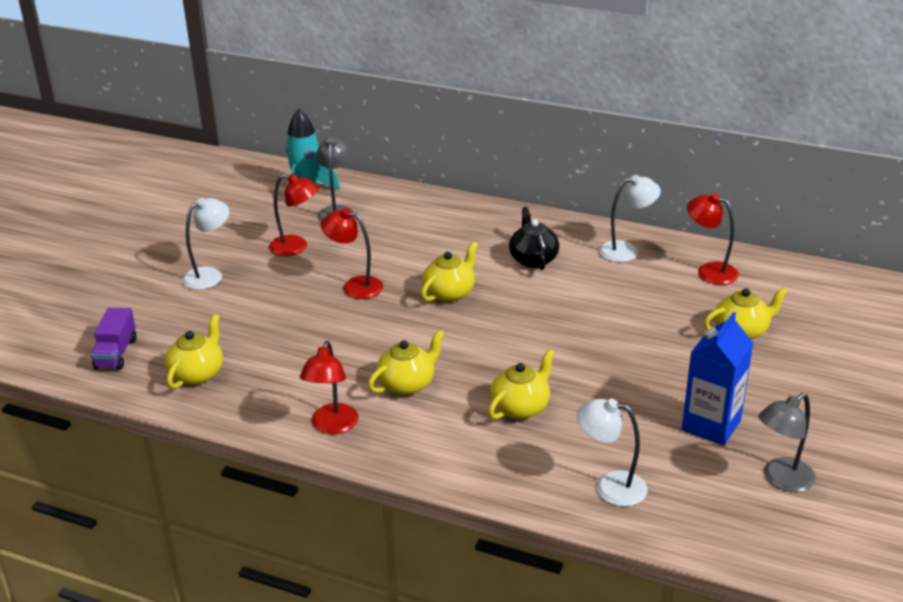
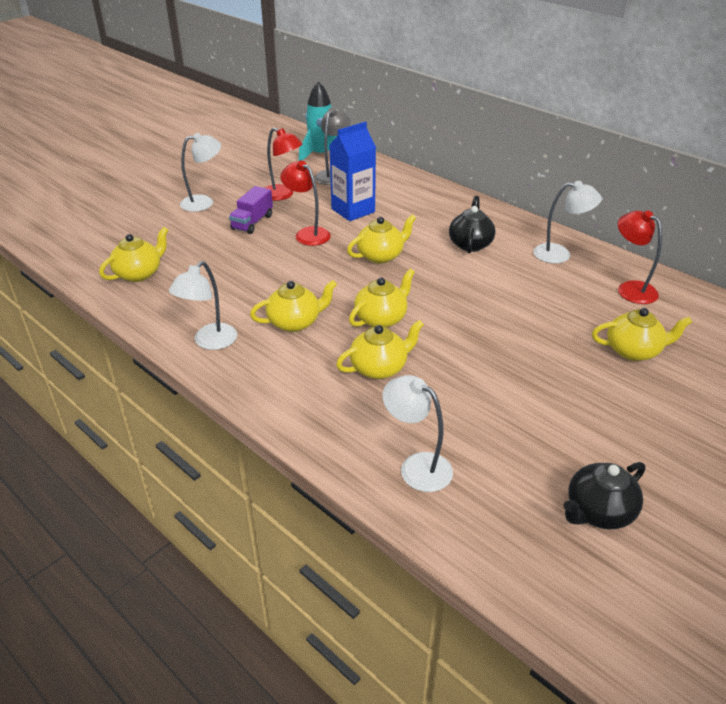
camera: 20 degrees right, 5 degrees up
(116, 353) = (94, 244): purple truck -> purple truck (252, 222)
(332, 426) = (209, 342): red lamp -> white lamp
(492, 358) = (381, 318): none -> yellow teapot
(711, 425) = (553, 434): blue carton -> blue carton (353, 210)
(781, 480) = (598, 512): grey lamp -> black teapot

